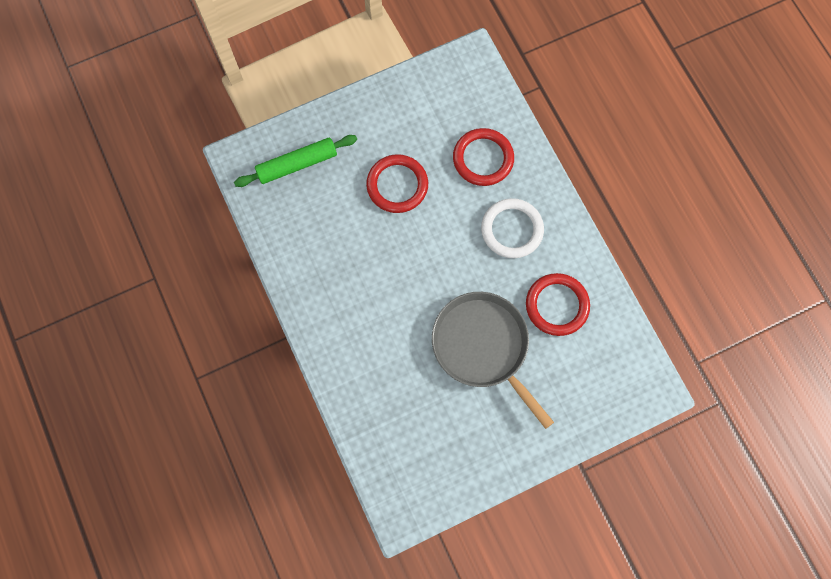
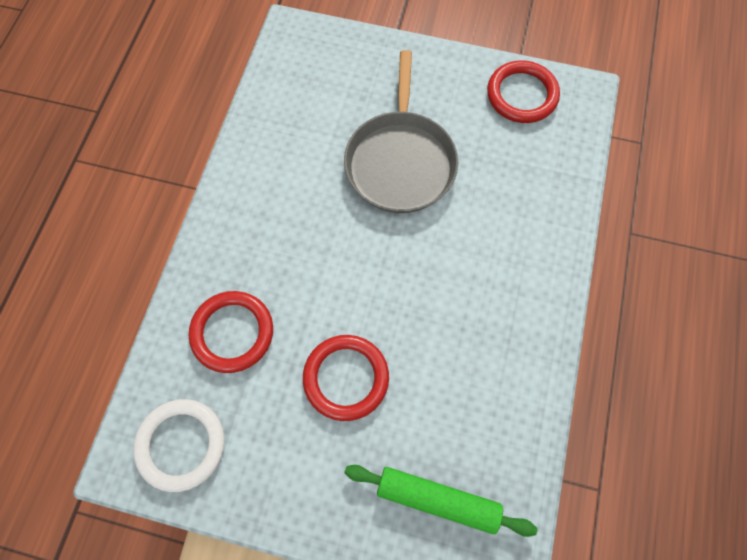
camera: 140 degrees left, 5 degrees down
(512, 229) = (276, 239): white ring -> white ring (181, 445)
(557, 305) = (303, 145): red ring -> red ring (522, 95)

